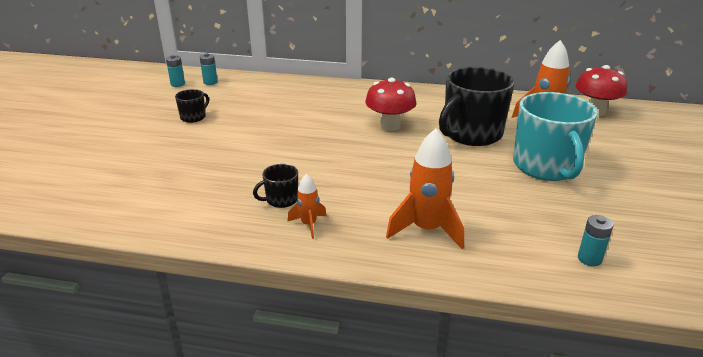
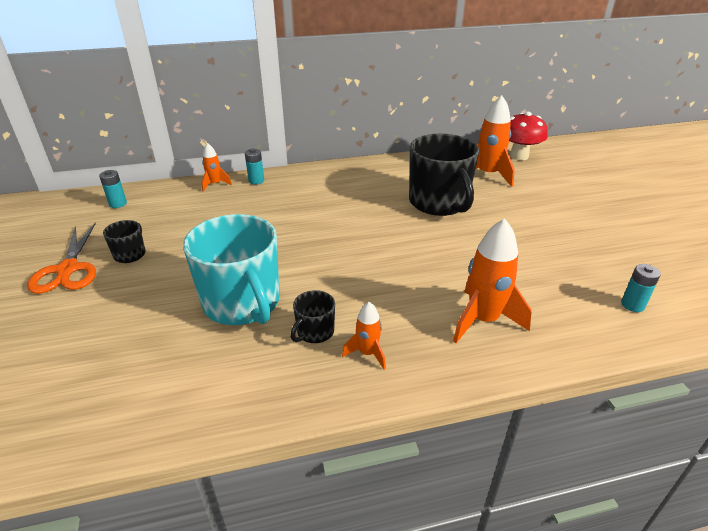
camera: 25 degrees left, 5 degrees up
(147, 117) = (68, 269): none -> orange scissors
(177, 84) = (76, 215): turquoise battery -> turquoise battery (256, 181)
(290, 82) = (215, 184): none -> orange rocket
(389, 126) = (358, 212): red mushroom -> none
(471, 134) = (439, 203): black mug -> black mug turned 45 degrees counterclockwise
(546, 166) = (526, 221): turquoise mug -> turquoise mug (242, 303)

